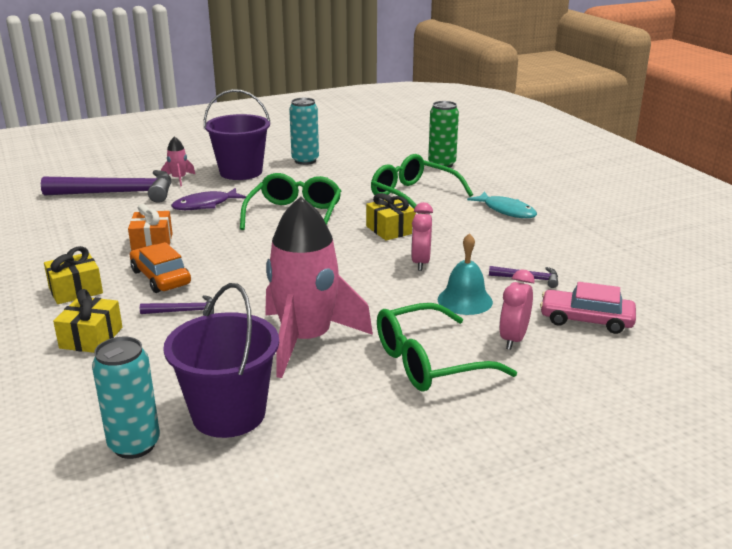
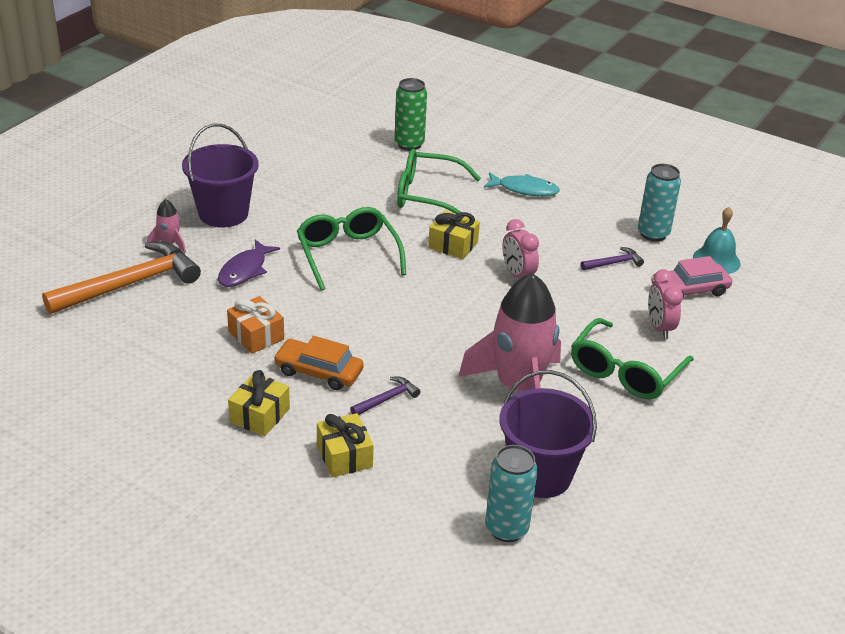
camera: 35 degrees left, 10 degrees up
(119, 193) = (130, 284): purple hammer -> orange hammer
(305, 160) = (270, 177): turquoise can -> turquoise can (653, 234)
(465, 300) = (590, 303): turquoise bell -> turquoise bell (716, 260)

